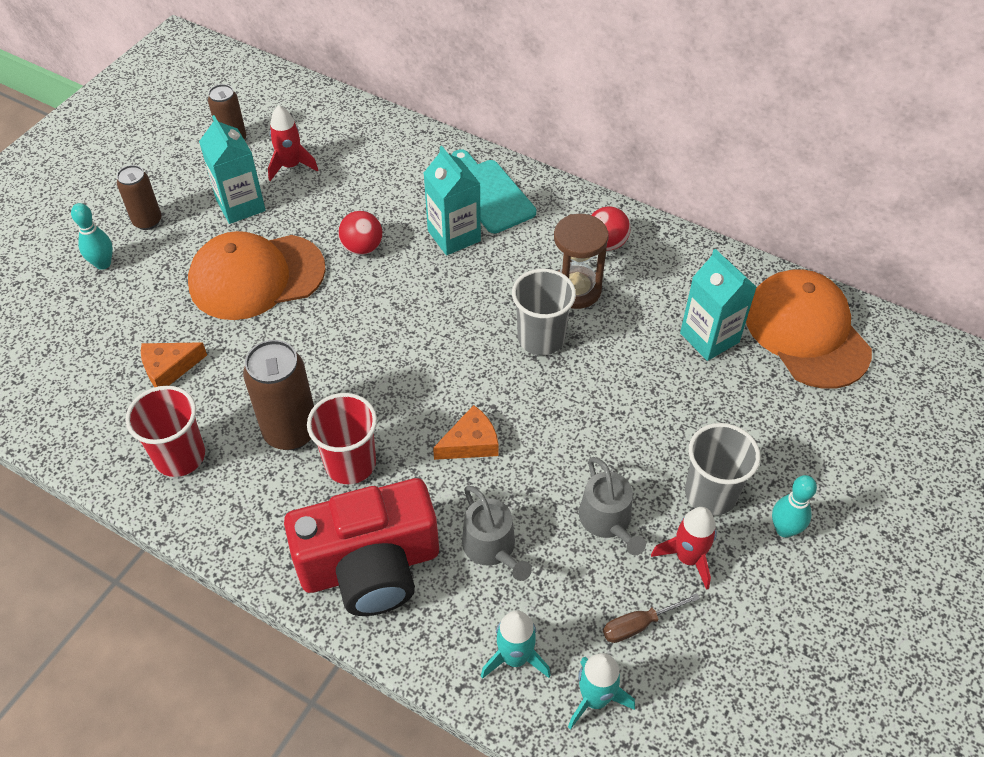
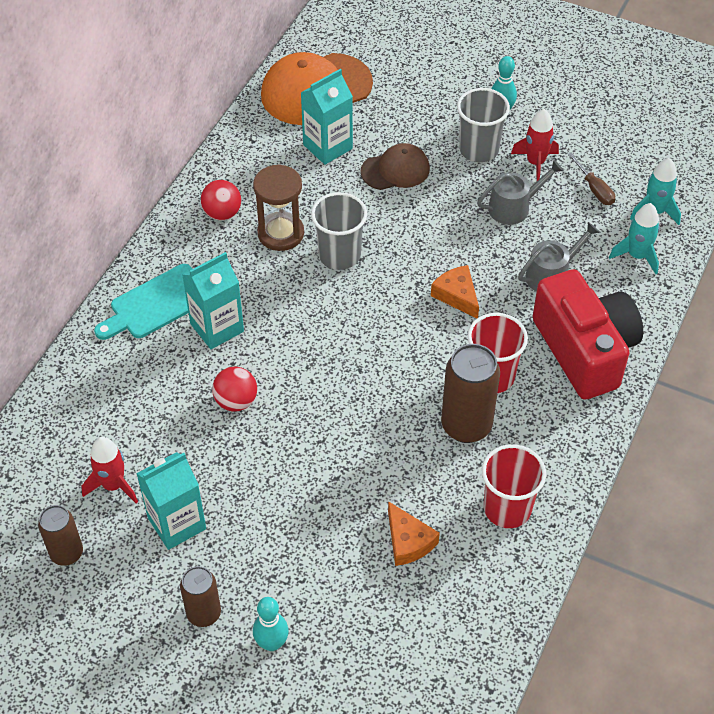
camera: 95 degrees left, 0 degrees up
(256, 277) = (282, 488): orange cap -> none
(672, 401) = (395, 170): none -> brown cap

